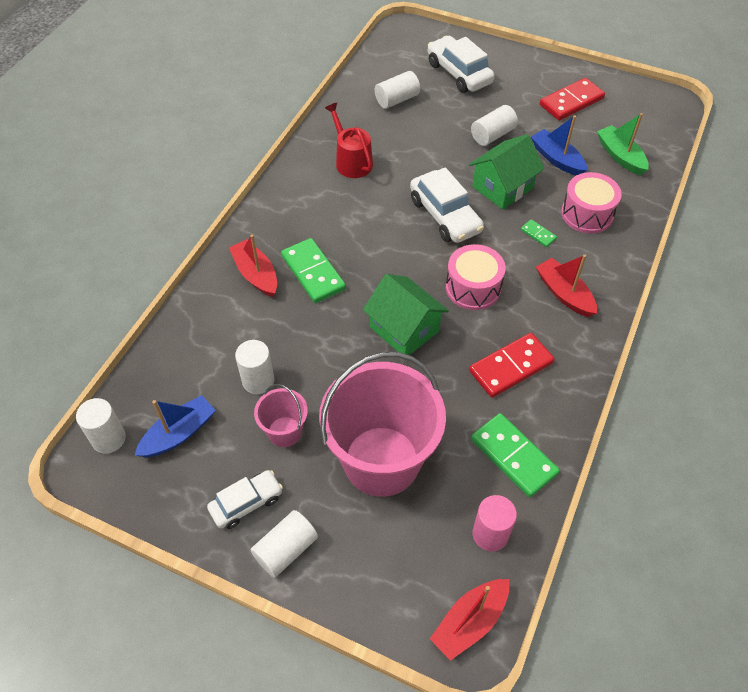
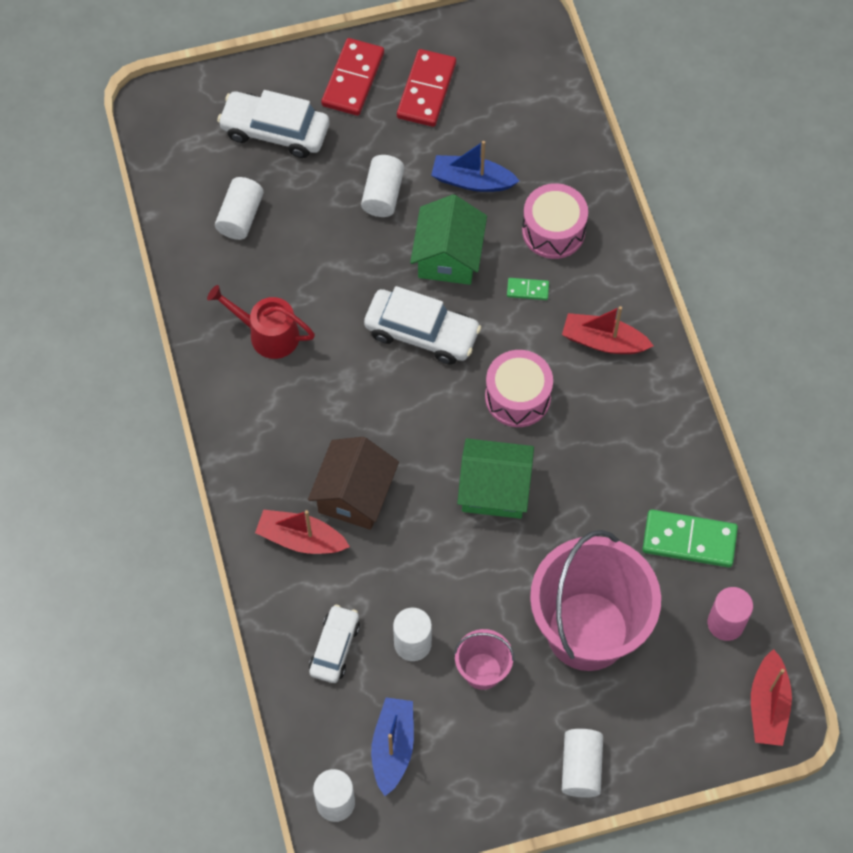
camera: 40 degrees left, 10 degrees up
(246, 503) = (512, 757): white car -> white car (334, 647)
(313, 273) = (354, 495): green domino -> brown house
(511, 367) = (619, 455): red domino -> red domino (353, 79)
(620, 156) = (530, 132): green boat -> none

